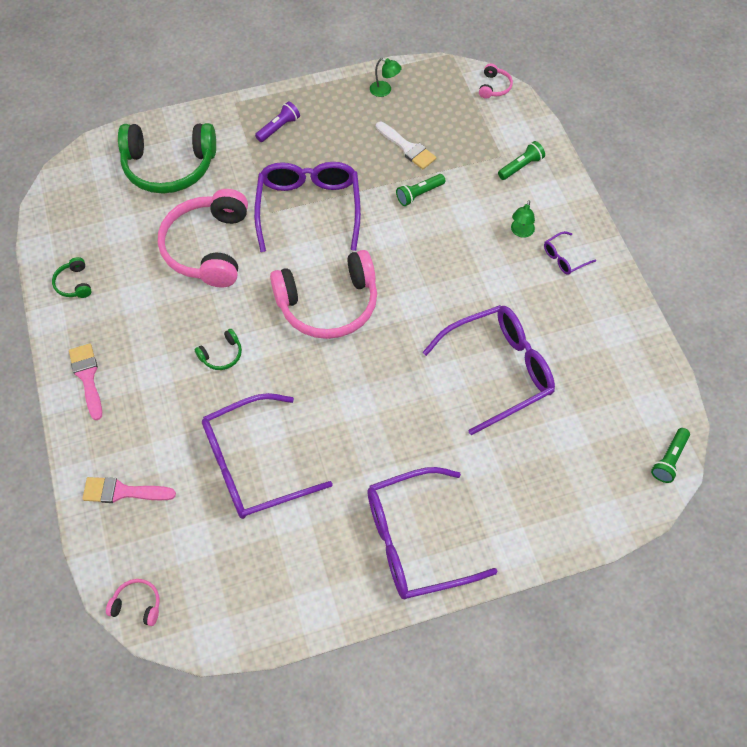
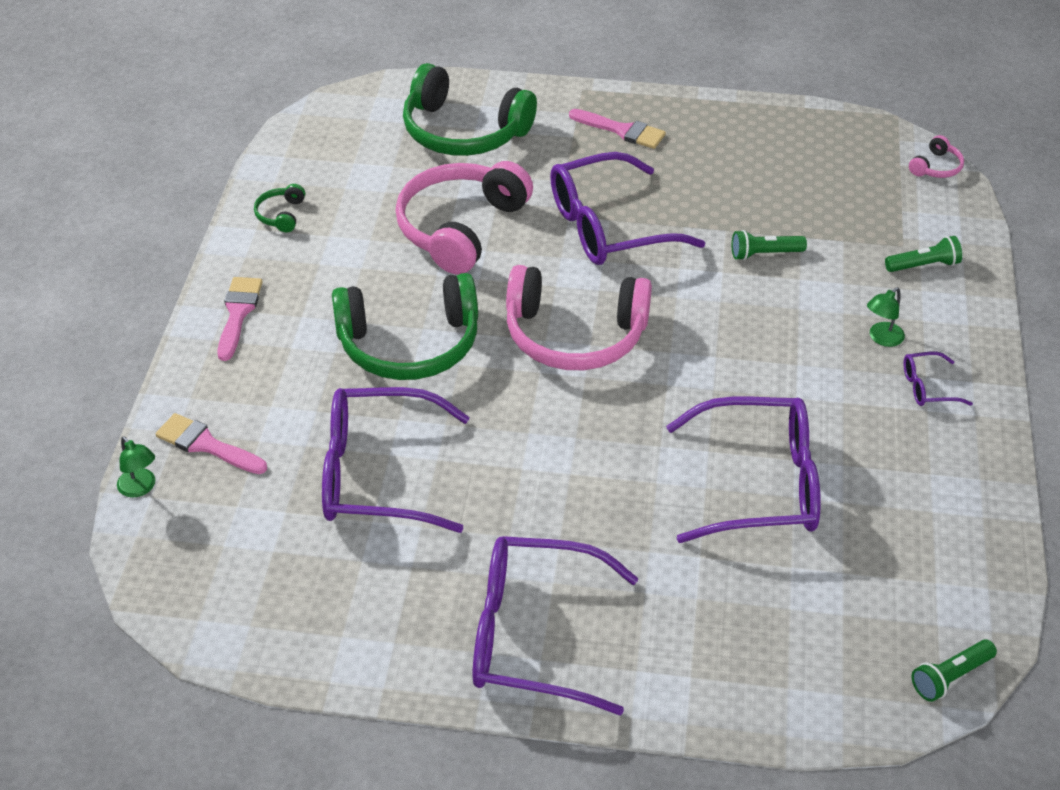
camera: 25 degrees right, 15 degrees down
(137, 604) = (151, 569): pink headphones -> none
(222, 355) = (409, 344): green headphones -> green headphones, size x2.42
(279, 128) = (622, 130): purple flashlight -> pink brush
(309, 209) = (610, 226): purple glasses -> purple glasses turned 135 degrees counterclockwise
(384, 90) = (783, 130): green lamp -> green lamp (140, 488)
(407, 148) = (778, 199): white brush -> none

